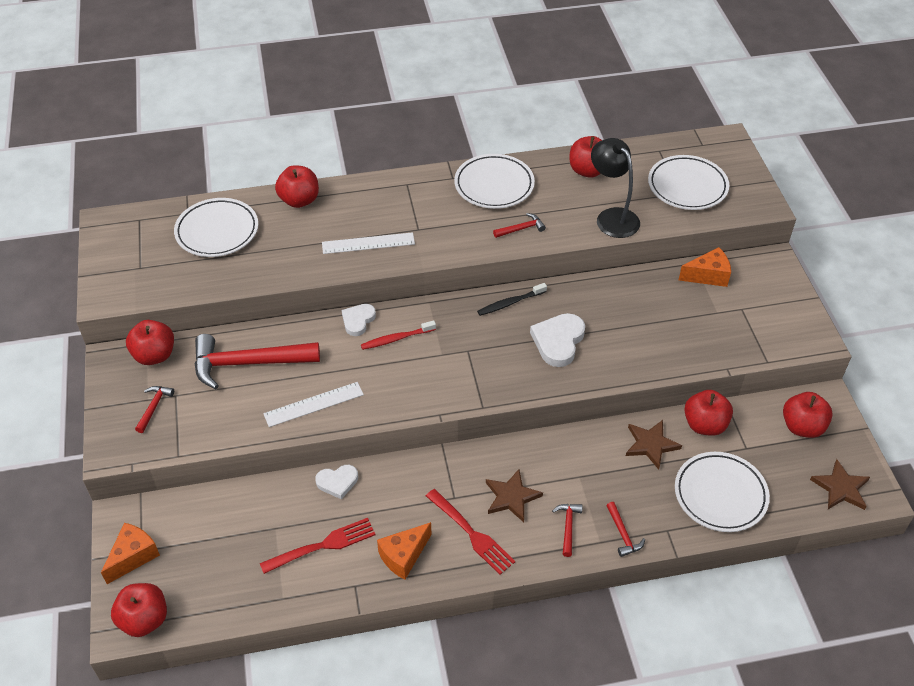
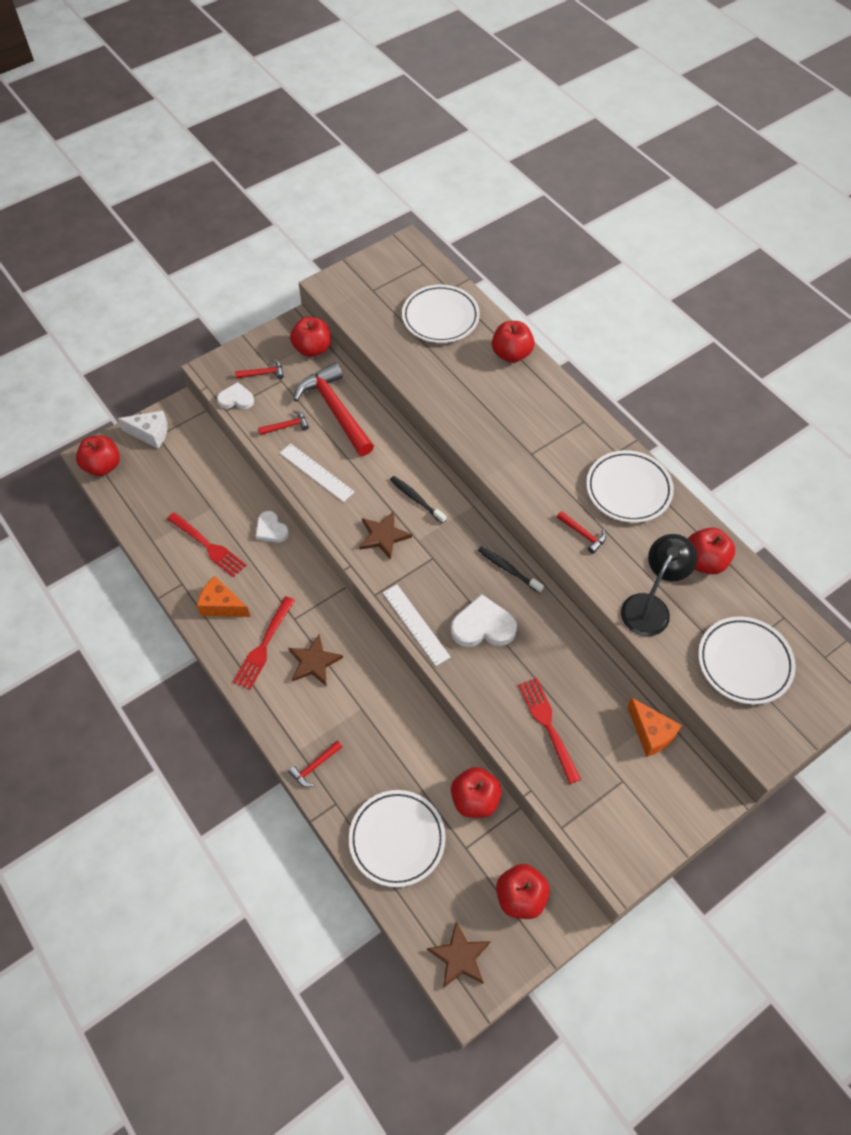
camera: 65 degrees right, 10 degrees up
(133, 556) = (150, 434): orange cheese -> white cheese
(358, 320) = (421, 463): white heart -> white heart (236, 399)
(368, 243) = (490, 424): white ruler -> white ruler (416, 624)
(396, 339) = (416, 499): red toothbrush -> black toothbrush
(568, 527) = (303, 718): red hammer -> red hammer (286, 426)
(651, 445) = (426, 757): brown star -> brown star (383, 536)
(674, 335) = (548, 726): none -> red fork

